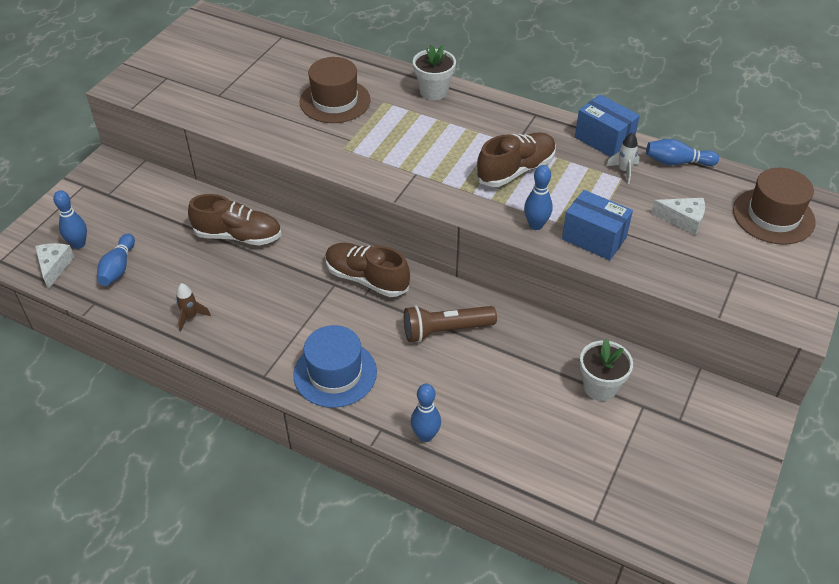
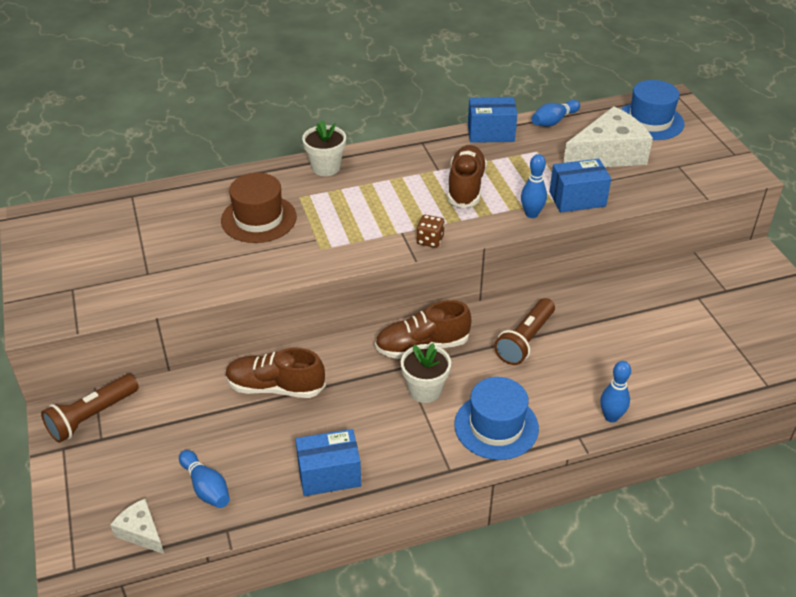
camera: 45 degrees left, 5 degrees down
(79, 244) = (136, 497): blue bowling pin -> none
(120, 177) = (92, 416): none -> brown flashlight
(190, 317) = (329, 475): brown rocket -> blue box
(238, 236) = (275, 387): brown shoe -> brown shoe turned 135 degrees counterclockwise
(426, 193) = (430, 240): none -> brown dice
(600, 387) = (661, 304): white flower pot -> white flower pot (425, 390)
(624, 171) = (531, 145): white rocket -> none
(683, 220) = (608, 154): white cheese -> white cheese, size x1.99
(773, 216) = (650, 121): brown hat -> blue hat

